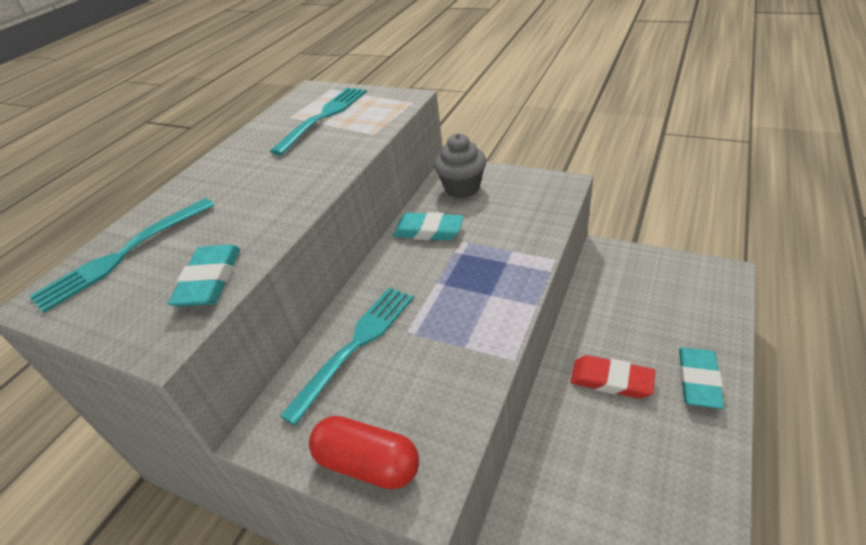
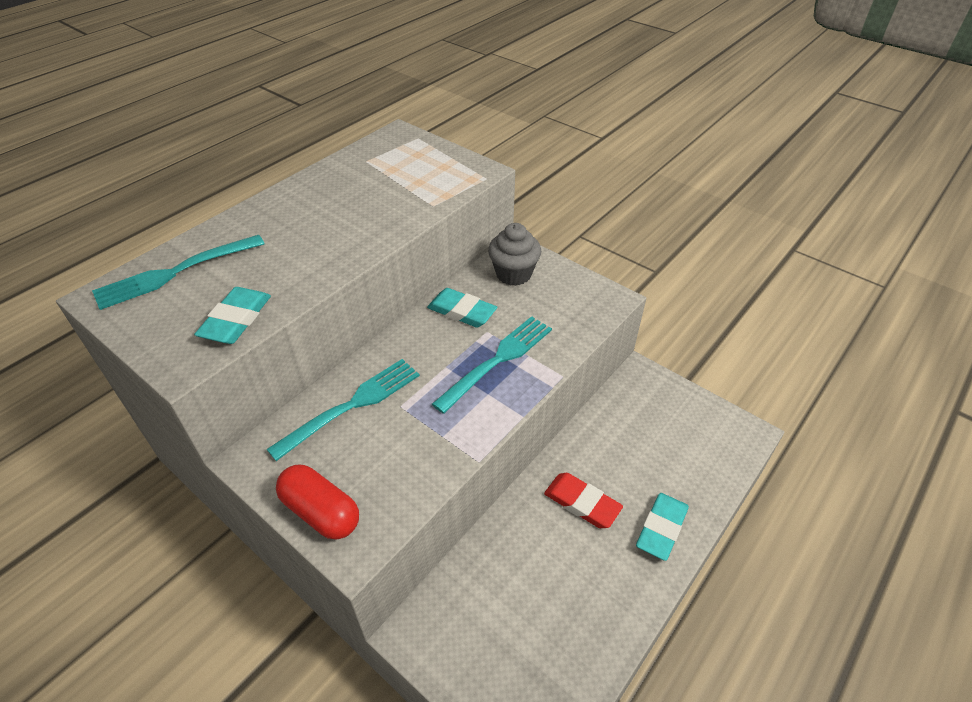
camera: 10 degrees right, 5 degrees up
(324, 117) = (397, 171): turquoise fork -> turquoise fork (497, 360)

